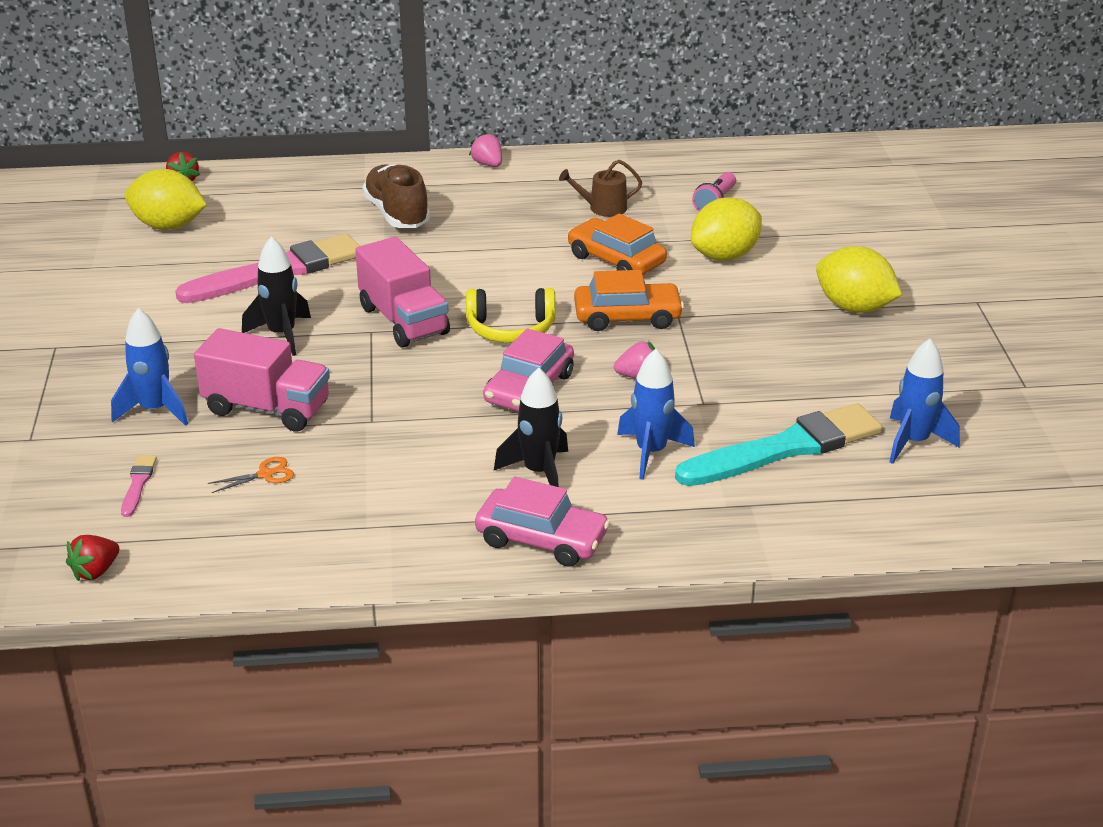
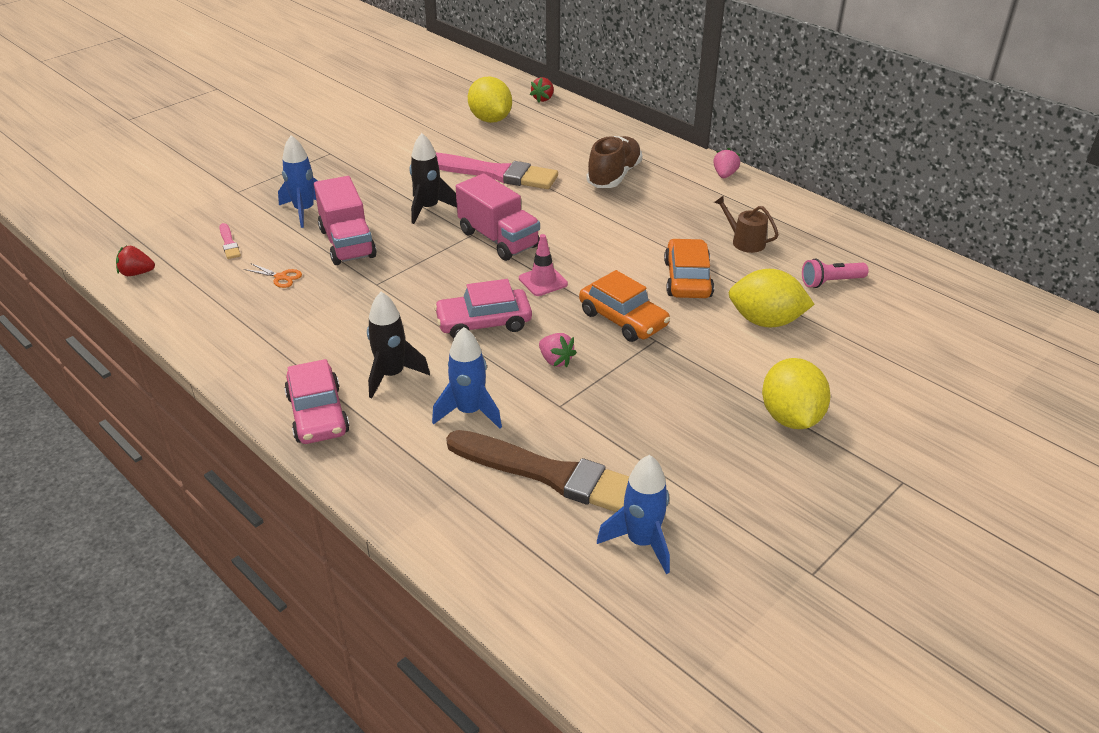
camera: 50 degrees right, 5 degrees up
(138, 484) = (229, 243): pink brush -> pink brush turned 105 degrees clockwise
(404, 321) = (498, 239): pink truck -> pink truck turned 60 degrees counterclockwise
(511, 329) = (543, 281): yellow headphones -> pink traffic cone
(785, 448) = (550, 474): turquoise brush -> brown brush

